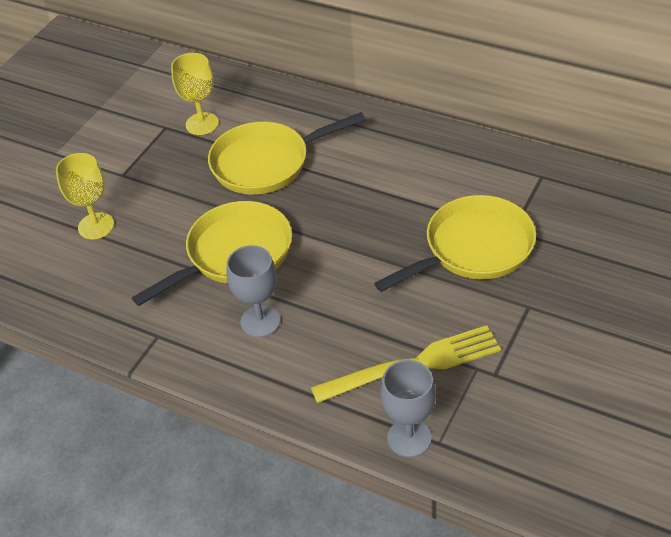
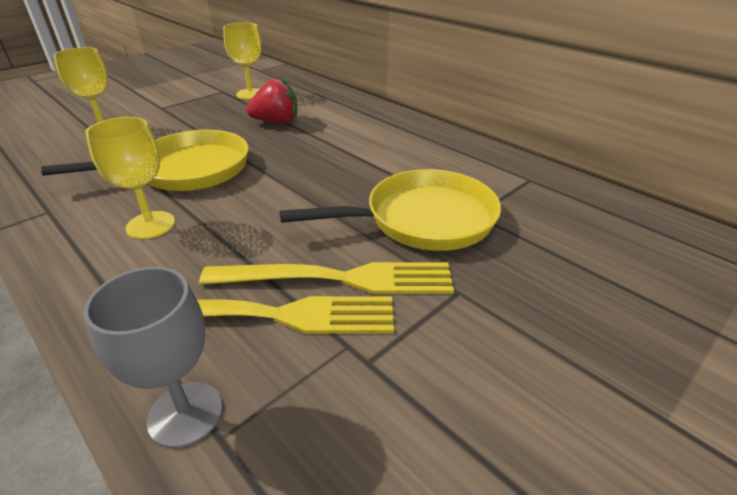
camera: 15 degrees right, 10 degrees down
(260, 321) = (150, 225): grey goblet -> yellow goblet
(266, 163) = (276, 122): yellow pan -> red strawberry
(441, 322) = (339, 279): none -> yellow fork

